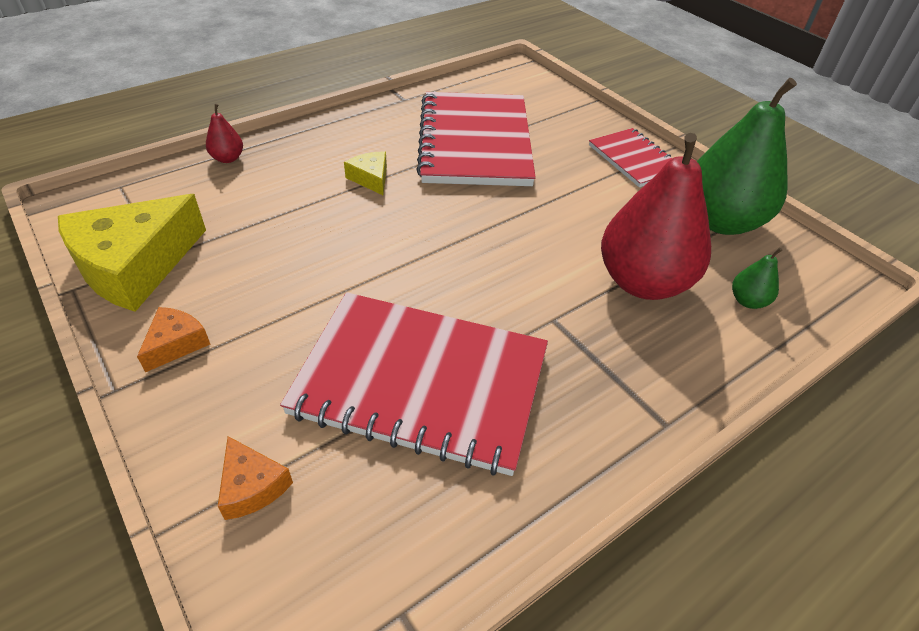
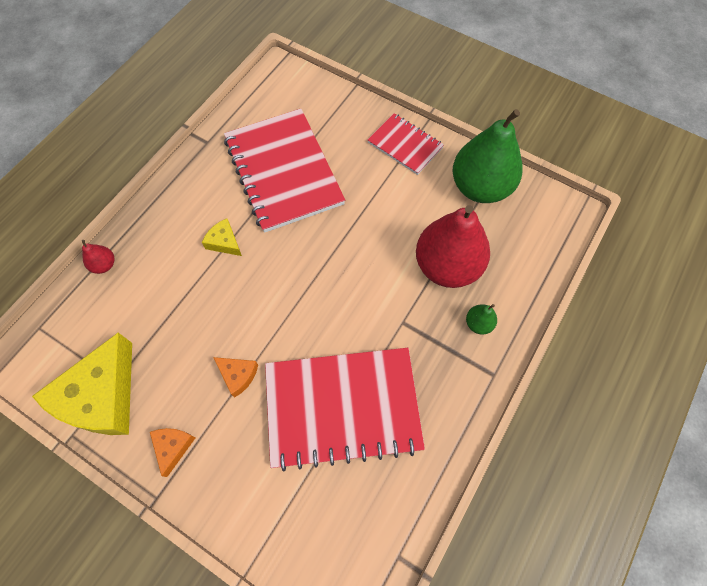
camera: 20 degrees left, 20 degrees up
(252, 486) = (280, 522): orange cheese -> orange cheese (238, 375)
(747, 301) = (515, 255): green pear -> green pear (478, 324)

